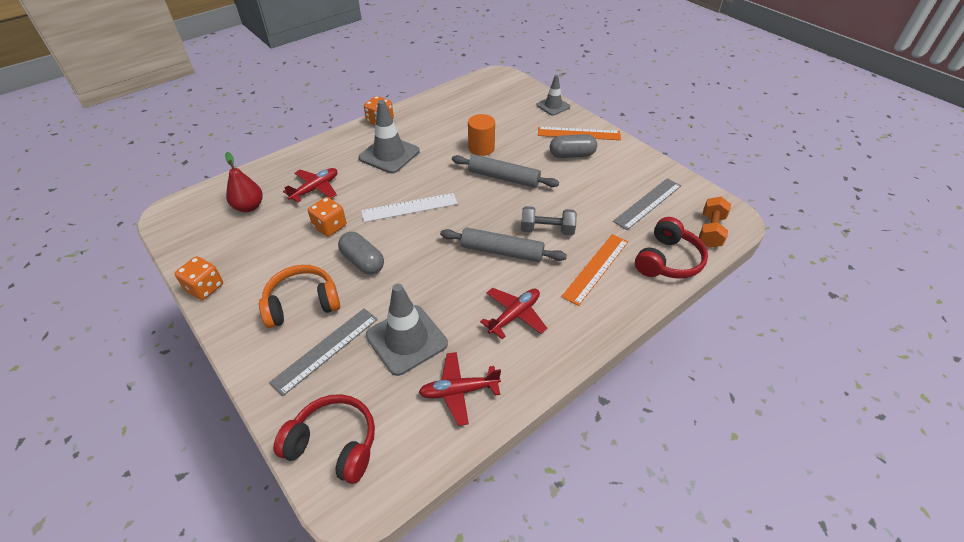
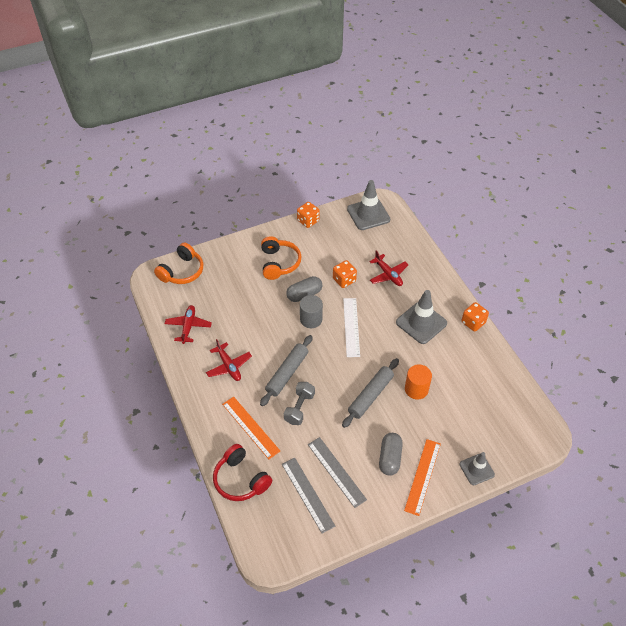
camera: 105 degrees right, 5 degrees up
(249, 207) = (378, 239): red pear -> none
(325, 349) = (241, 272): grey ruler -> grey ruler (336, 471)
(334, 444) = (182, 271): red headphones -> orange headphones
(406, 339) = (233, 308): grey traffic cone -> grey traffic cone (368, 214)
(407, 246) = (311, 319): none -> grey cylinder
(710, 231) = (259, 529): orange dumbbell -> none

